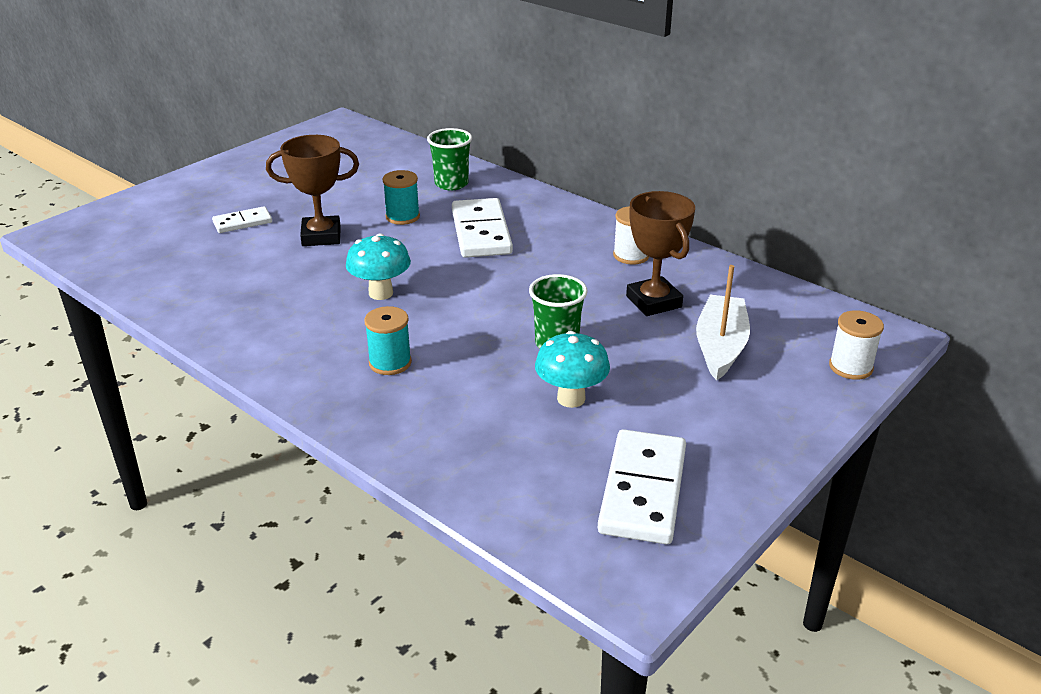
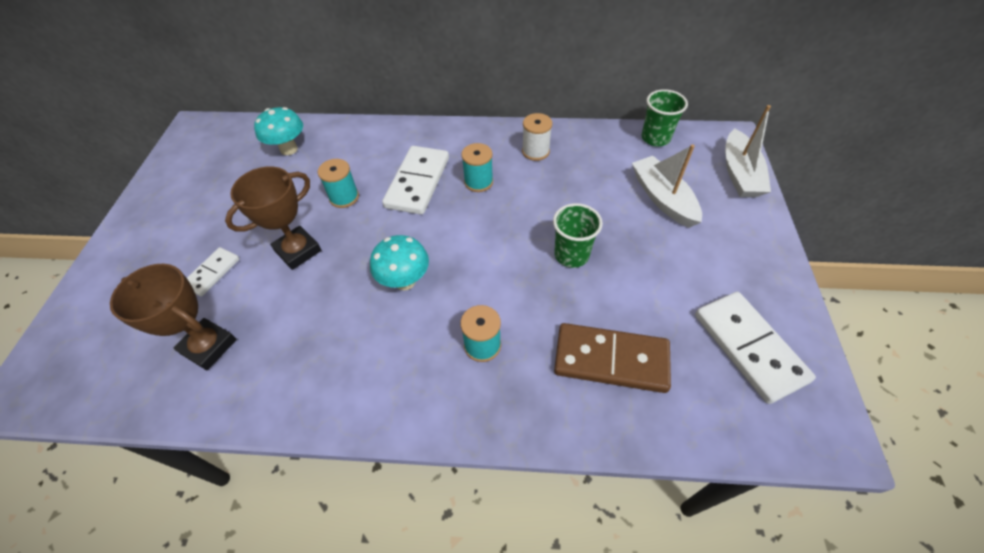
camera: 35 degrees left, 20 degrees up
(451, 184) = (349, 147): green cup -> green cup (655, 138)
(481, 232) = (417, 182): white domino -> white domino turned 60 degrees clockwise
(490, 428) = (611, 359): none -> brown domino
(539, 255) = (478, 182): none -> turquoise spool
(571, 398) = (630, 298): turquoise mushroom -> turquoise mushroom (289, 149)
(653, 302) = (589, 183): brown trophy -> brown trophy (209, 347)
(850, 367) = (739, 174): white spool -> white boat

